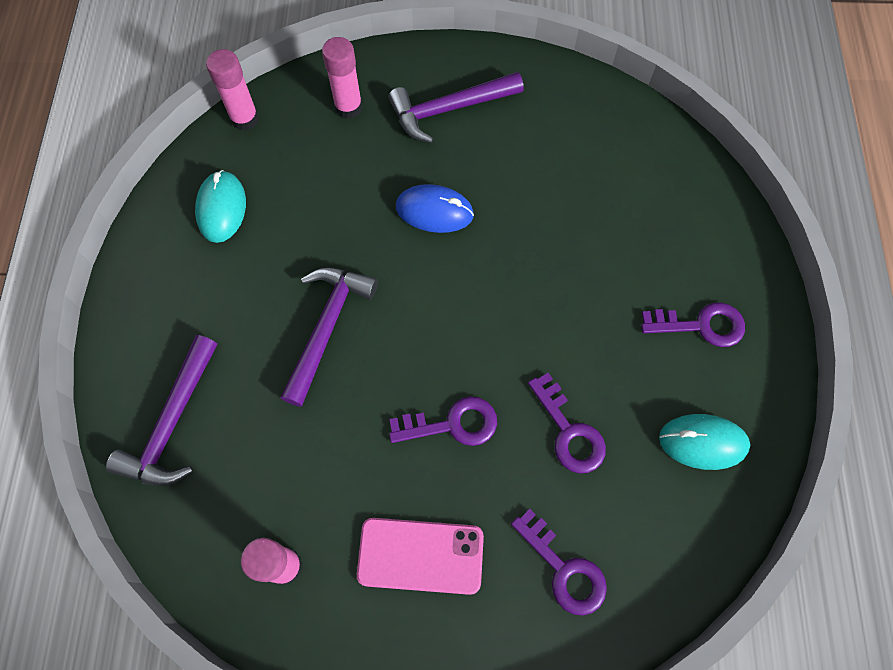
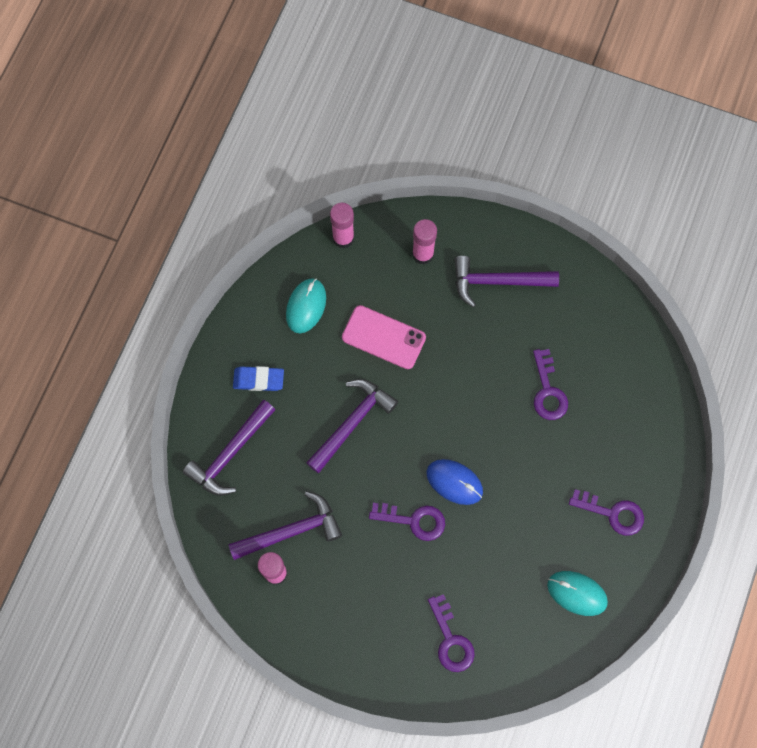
camera: 20 degrees right, 5 degrees up
(185, 315) = (258, 380): none -> blue eraser
(290, 497) = (292, 530): none -> purple hammer
(420, 555) = (363, 598): pink phone -> pink phone (383, 337)
(434, 211) = (457, 361): blue mouse -> blue mouse (454, 482)
(569, 432) = (489, 554): purple key -> purple key (548, 391)

